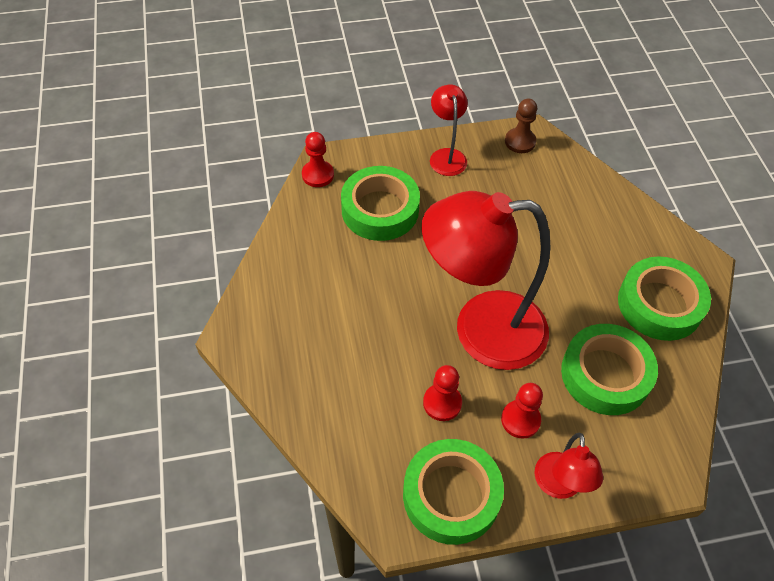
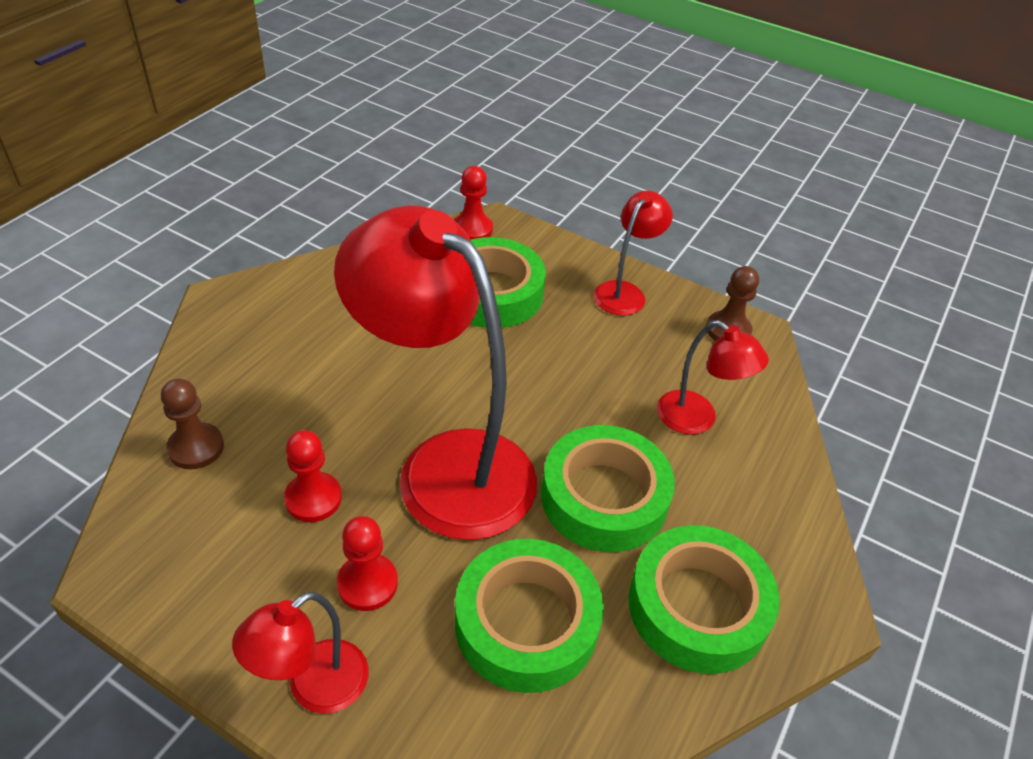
camera: 40 degrees right, 10 degrees down
(346, 431) = (196, 448): none -> brown pawn
(451, 495) = (200, 590): green tape -> green tape (604, 497)
(561, 207) = (697, 419): none -> red lamp

